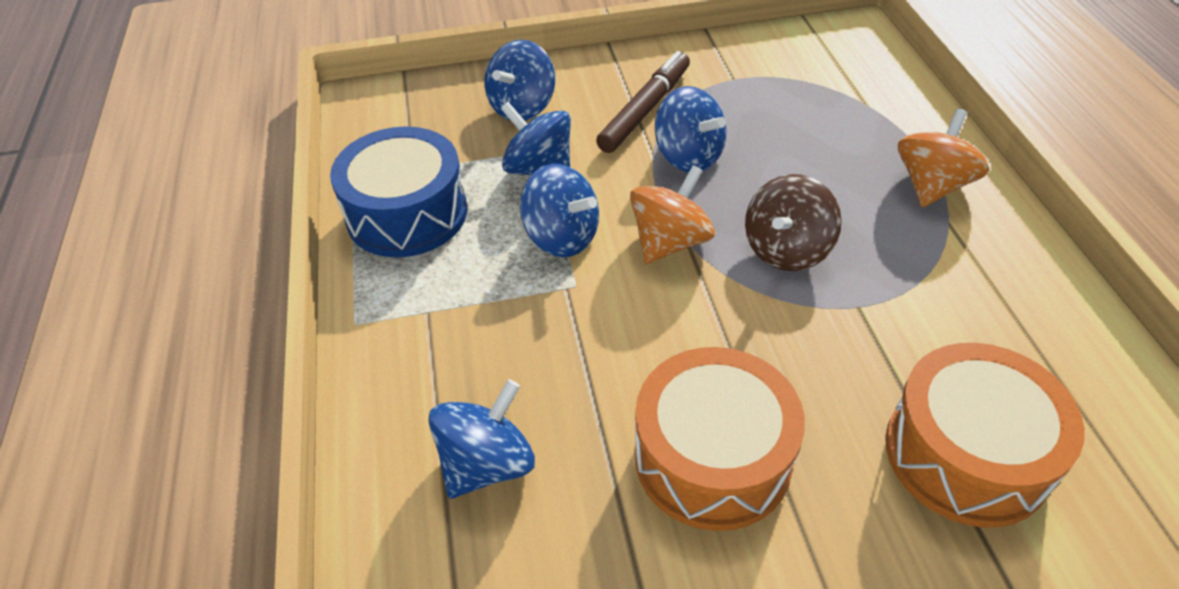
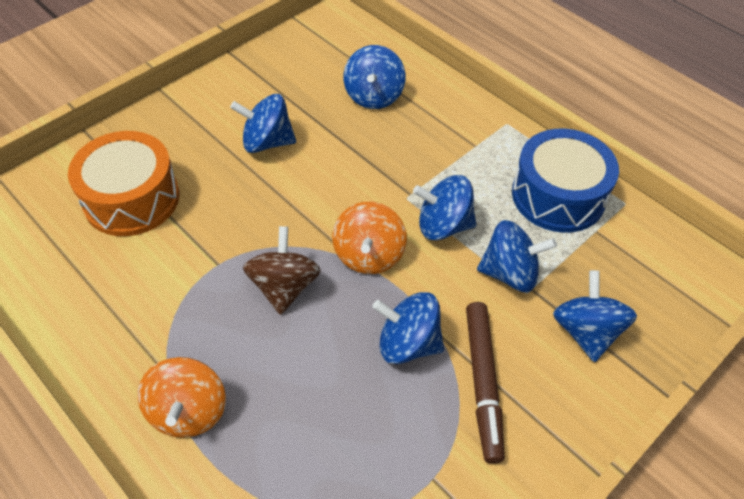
camera: 145 degrees right, 5 degrees up
(712, 458) = (267, 142): orange drum -> blue spinning top

